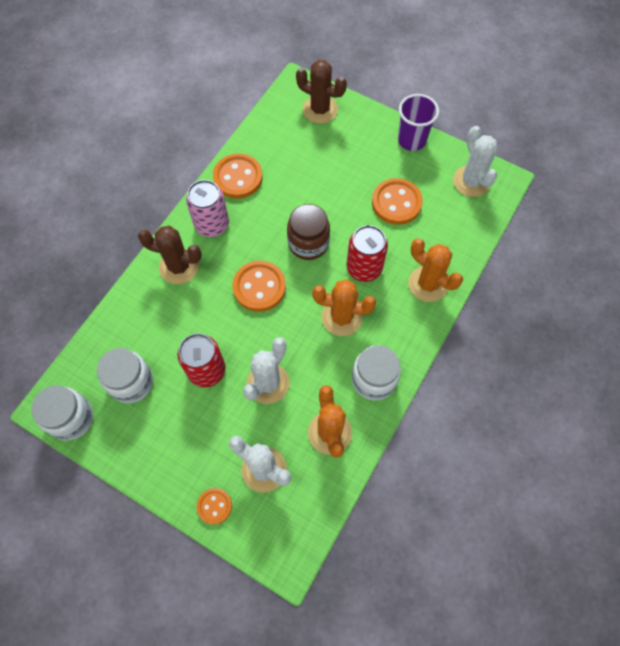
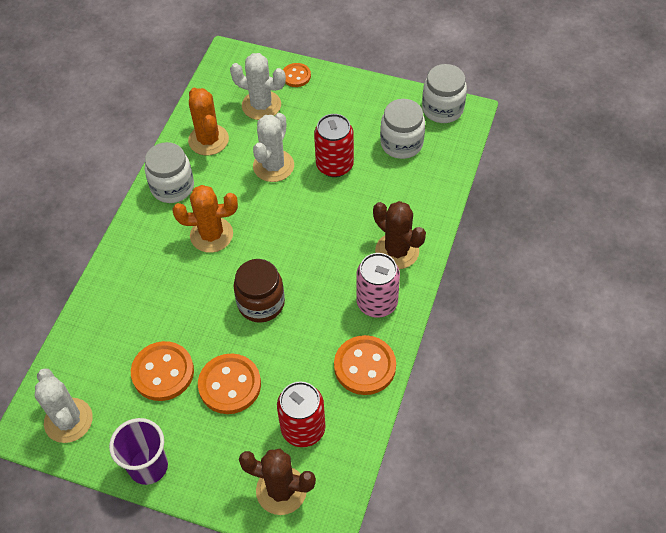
camera: 170 degrees right, 10 degrees down
(179, 267) = (397, 251): brown cactus -> brown cactus turned 45 degrees clockwise
(259, 287) = (304, 247): orange button -> orange button (230, 385)
(364, 268) = (194, 288): red can -> red can (303, 429)
(428, 284) = (121, 285): orange cactus -> none

